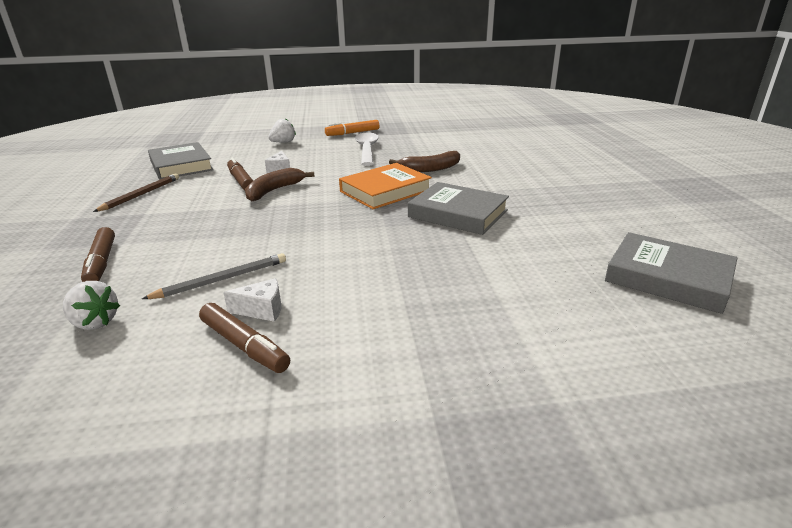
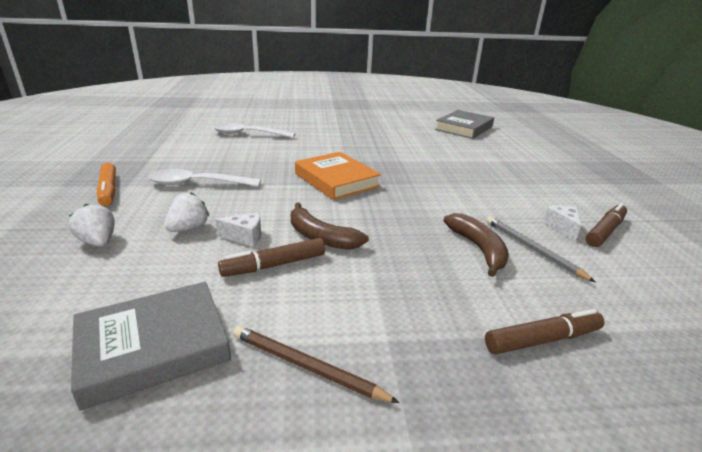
camera: 90 degrees left, 0 degrees up
(95, 322) = (639, 308): white strawberry -> white strawberry (188, 228)
(430, 169) = (284, 160): brown banana -> brown banana (478, 249)
(458, 213) = (389, 159): grey book -> none
(494, 151) = (247, 134): none -> white spoon

